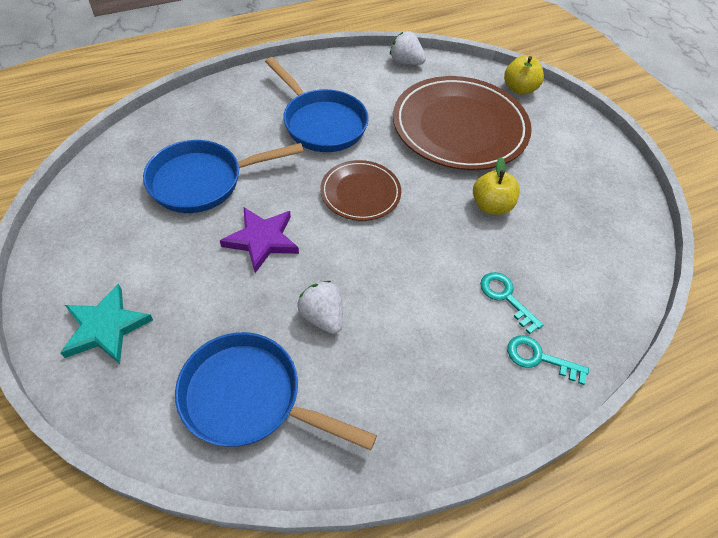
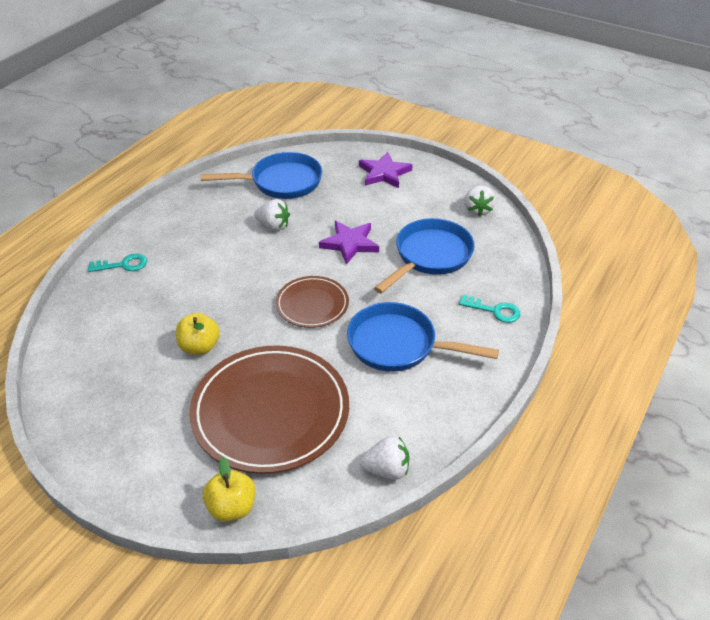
camera: 150 degrees right, 10 degrees down
(86, 206) = (478, 210): none -> white strawberry
(106, 327) = (384, 173): turquoise star -> purple star
(506, 297) = (159, 287): turquoise key -> turquoise key (494, 311)

